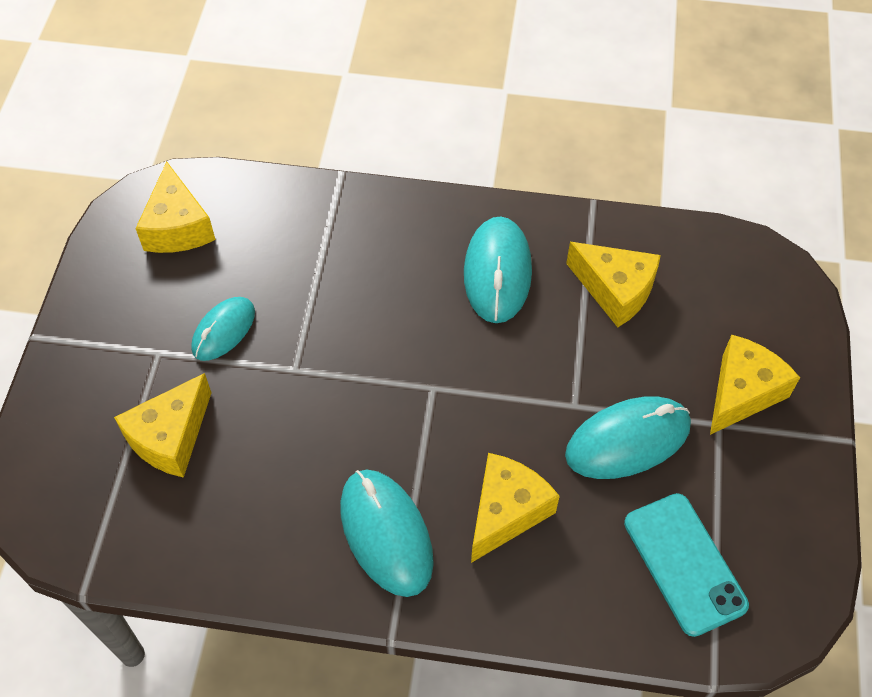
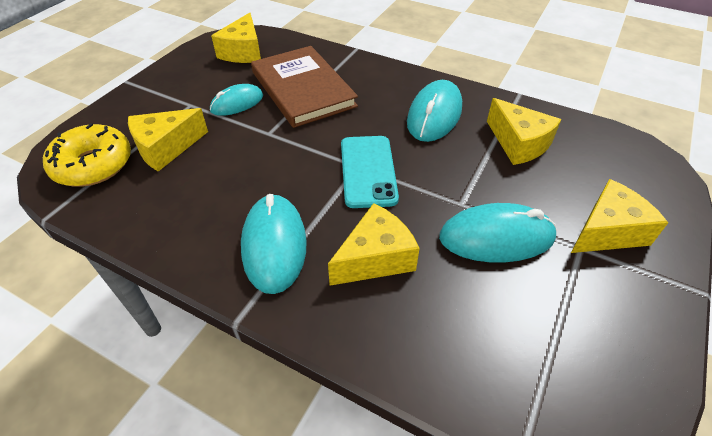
camera: 20 degrees right, 10 degrees down
(89, 495) = (93, 165): none -> yellow donut
(302, 277) = (303, 89): none -> brown book
(684, 563) = (519, 345): turquoise phone -> turquoise phone (368, 171)

